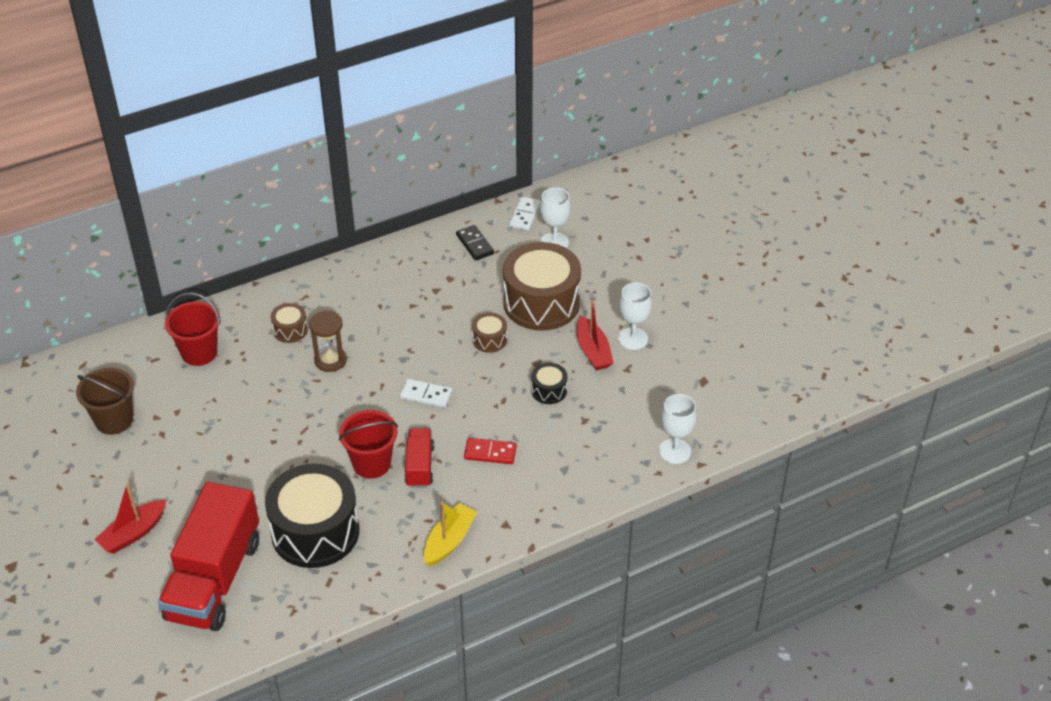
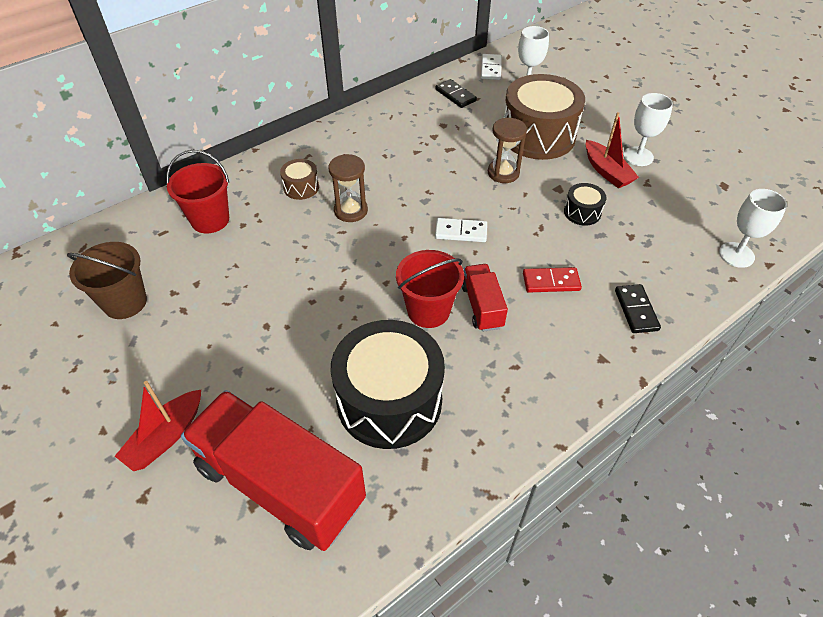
camera: 10 degrees left, 5 degrees up
(214, 579) = (280, 484): red truck -> red truck turned 120 degrees clockwise
(449, 541) = (548, 388): yellow boat -> none
(489, 340) = (503, 173): brown drum -> brown hourglass
(555, 488) = (636, 310): none -> black domino

